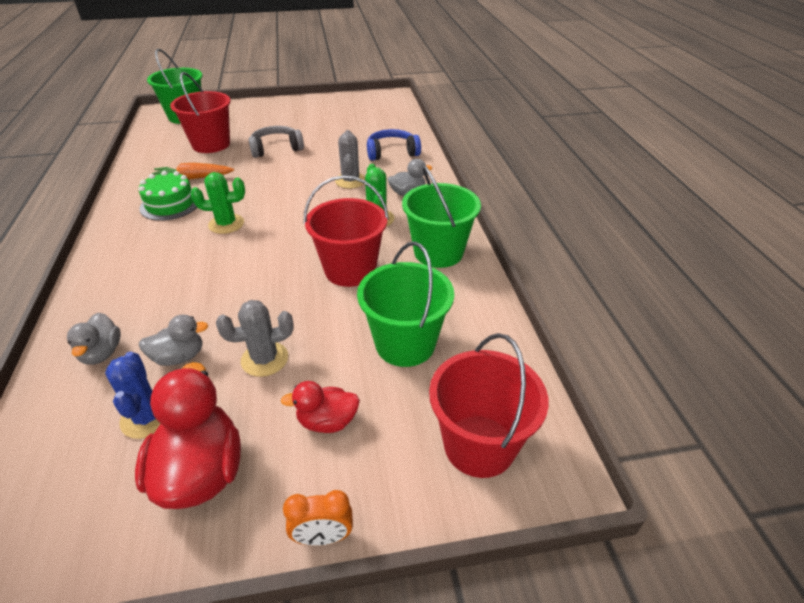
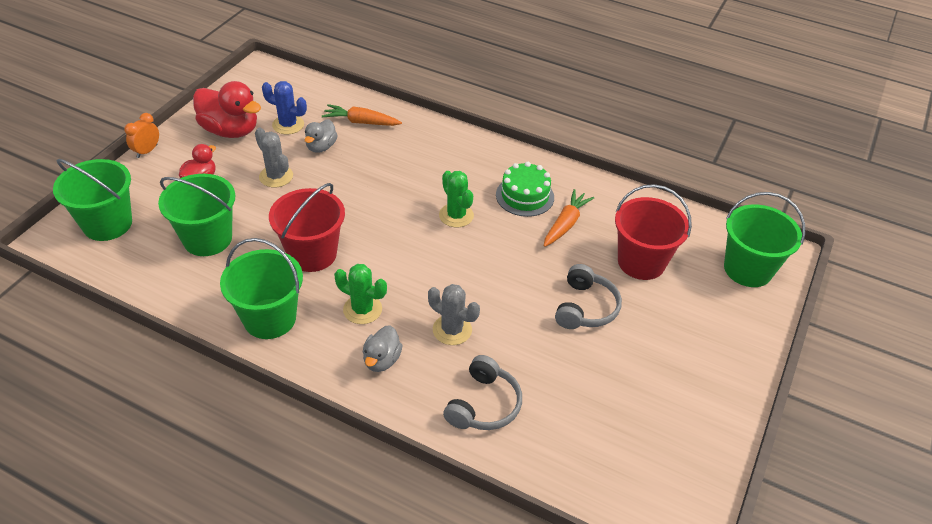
camera: 125 degrees right, 5 degrees up
(102, 353) = (361, 122): grey duck -> orange carrot
(226, 224) = (456, 215): green cactus -> green cactus turned 60 degrees counterclockwise
(264, 359) = (276, 176): grey cactus -> grey cactus turned 60 degrees counterclockwise
(392, 152) = (484, 404): blue headphones -> grey headphones
(479, 445) = (107, 224): red bucket -> green bucket

